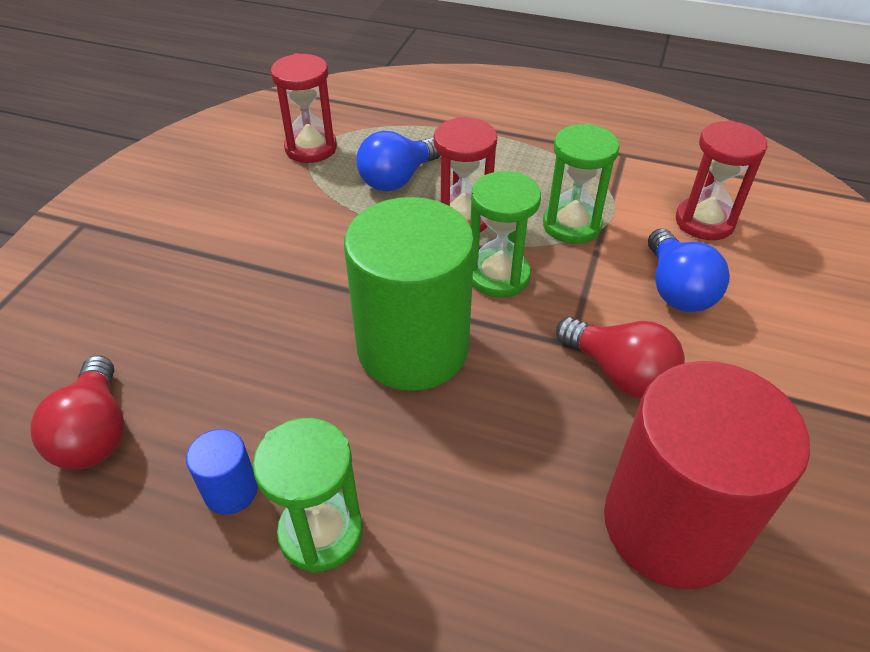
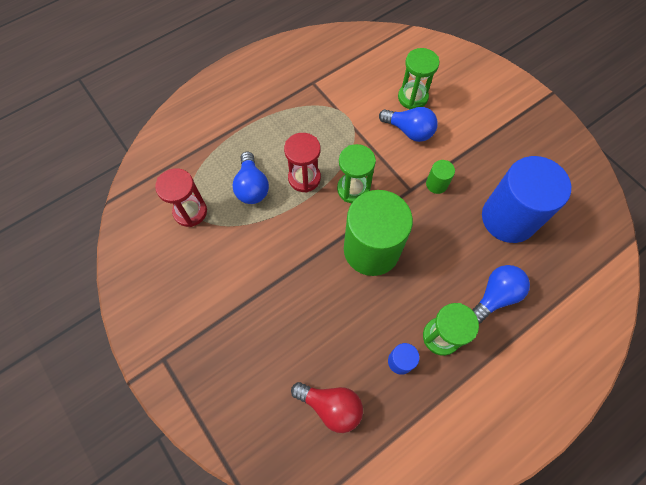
camera: 55 degrees left, 20 degrees up
(478, 588) = (495, 296): none -> blue light bulb
(571, 225) = (343, 139): green hourglass -> green hourglass (412, 97)
(619, 373) = (436, 184): red light bulb -> green cylinder
(671, 524) = (508, 218): red cylinder -> blue cylinder
(704, 222) = (380, 90): red hourglass -> none

